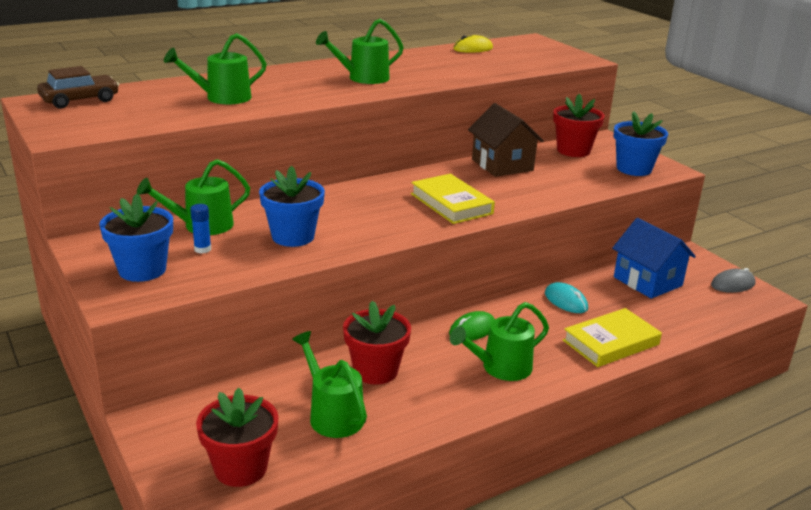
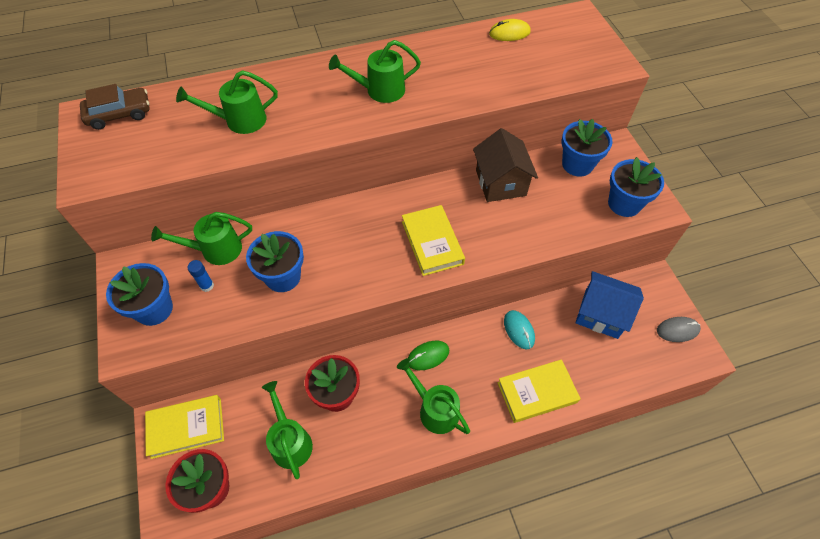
camera: 15 degrees right, 30 degrees up
(186, 420) = (186, 427): none -> yellow book
(500, 368) = (434, 409): green watering can -> green watering can turned 60 degrees clockwise
(573, 150) = (577, 164): red flower pot -> blue flower pot
(647, 281) = (601, 314): blue house -> blue house turned 45 degrees counterclockwise

